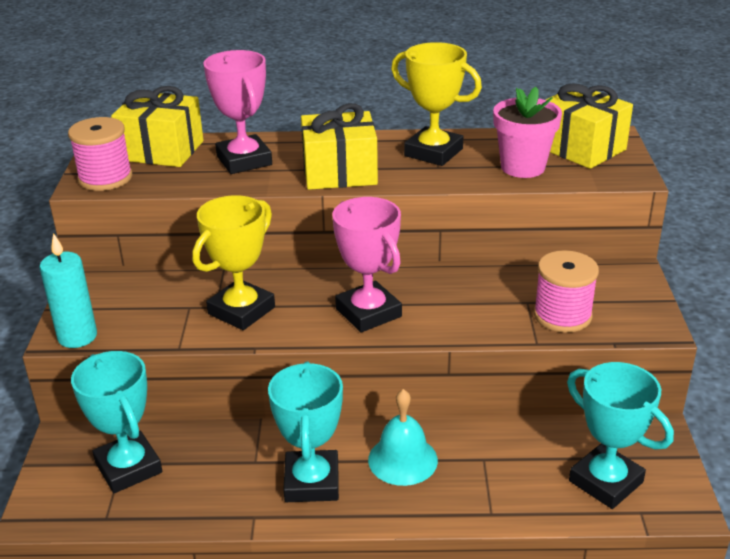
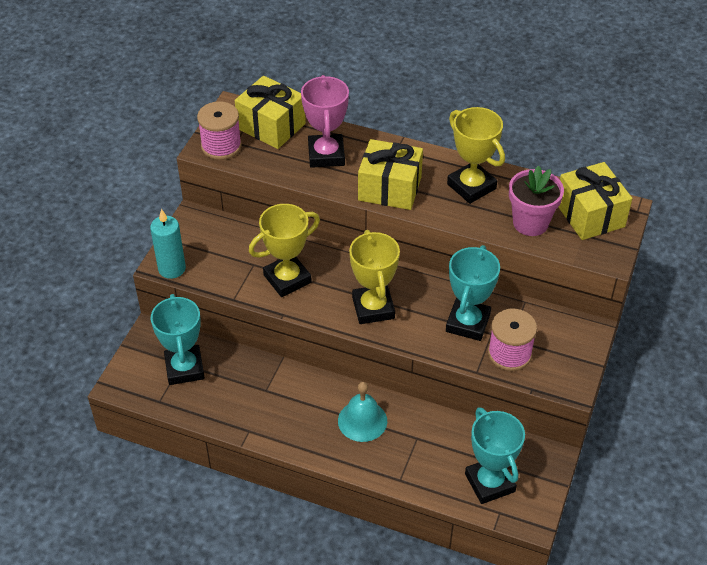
camera: 20 degrees right, 15 degrees up
(311, 482) = (295, 418): turquoise trophy -> turquoise trophy (467, 323)
(368, 312) = (373, 308): pink trophy -> yellow trophy

